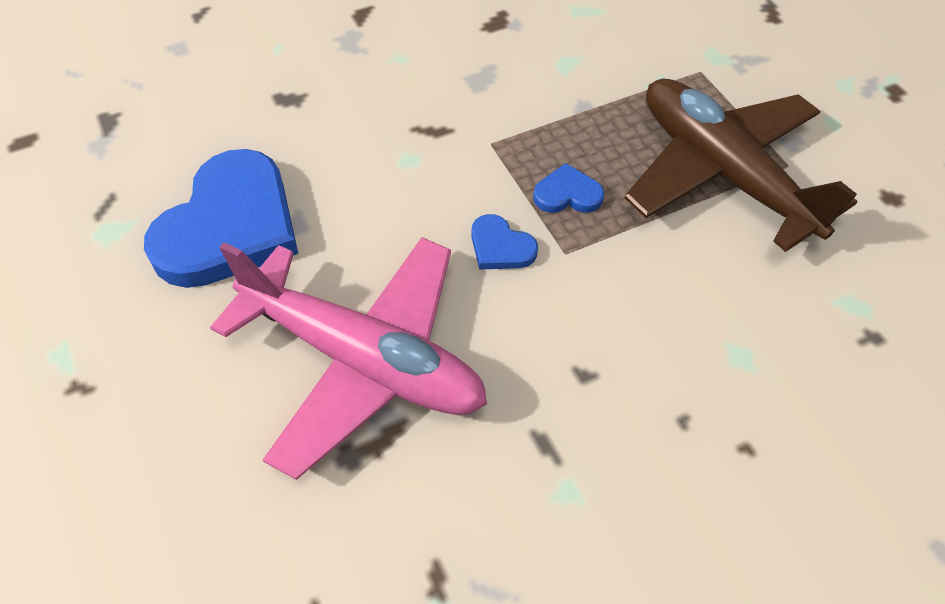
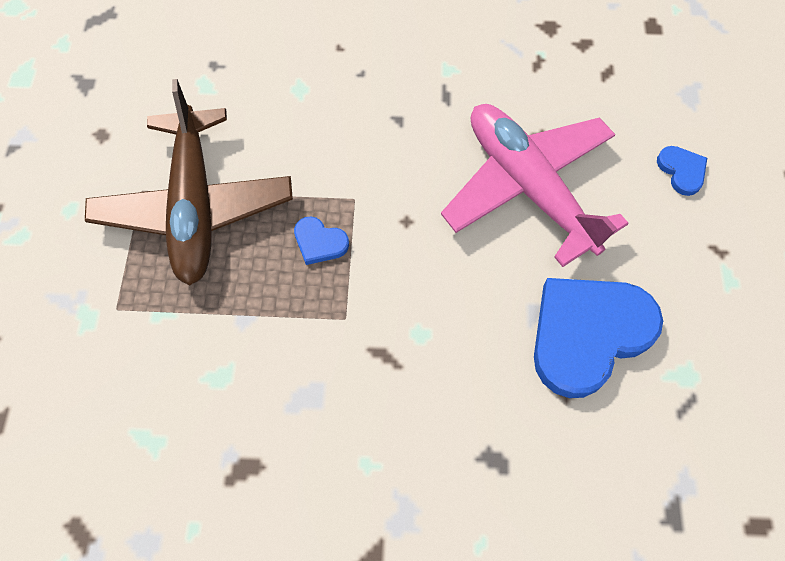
camera: 150 degrees left, 10 degrees up
(500, 247) = (396, 223): blue heart -> blue heart (681, 171)

